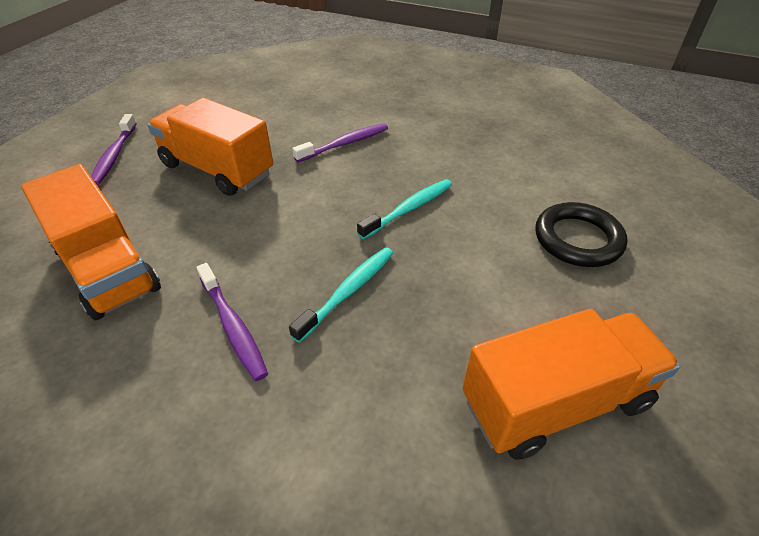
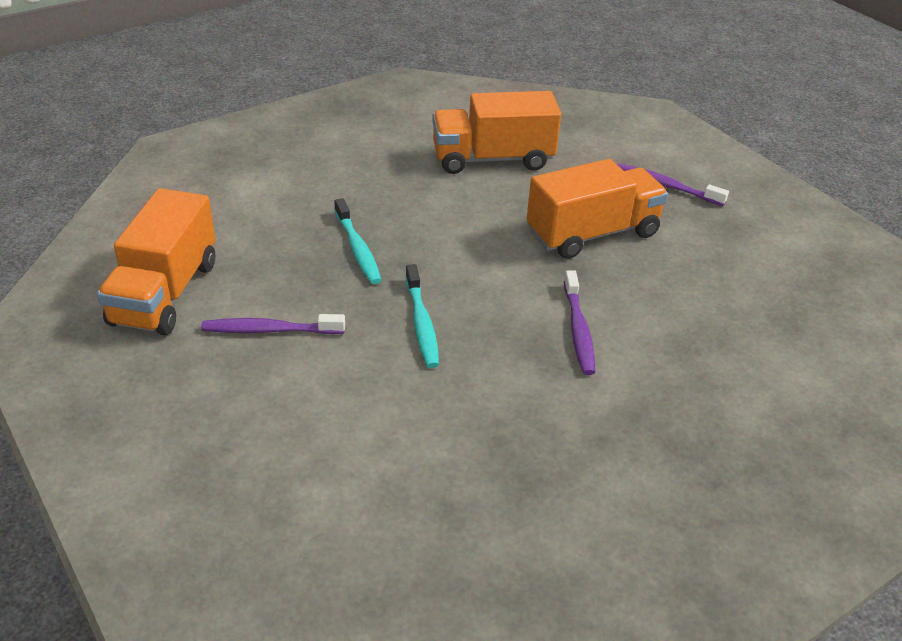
camera: 120 degrees right, 5 degrees down
(233, 326) = (380, 193): purple toothbrush -> purple toothbrush (270, 330)
(578, 239) = (266, 411): black ring -> none

